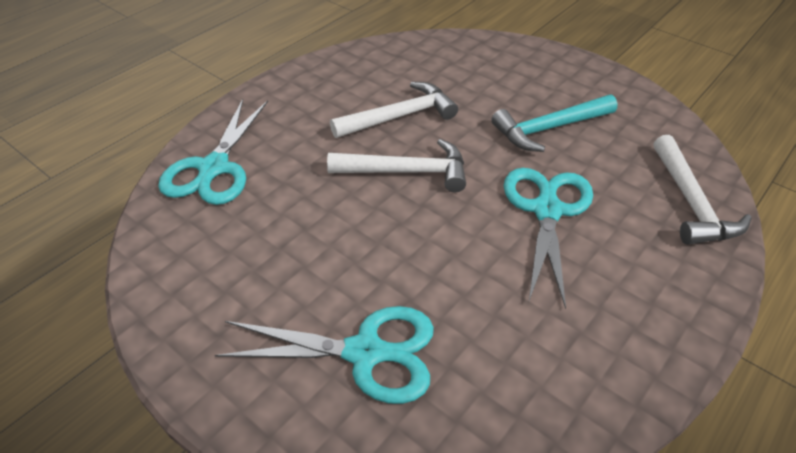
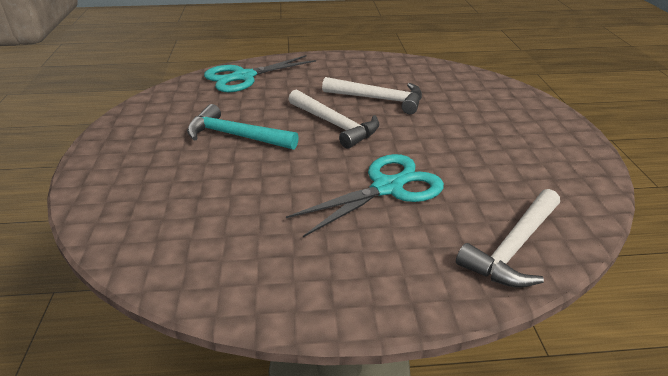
camera: 45 degrees right, 10 degrees down
(365, 353) = (171, 183): turquoise scissors -> none
(549, 129) = (472, 150): turquoise hammer -> turquoise hammer (235, 136)

